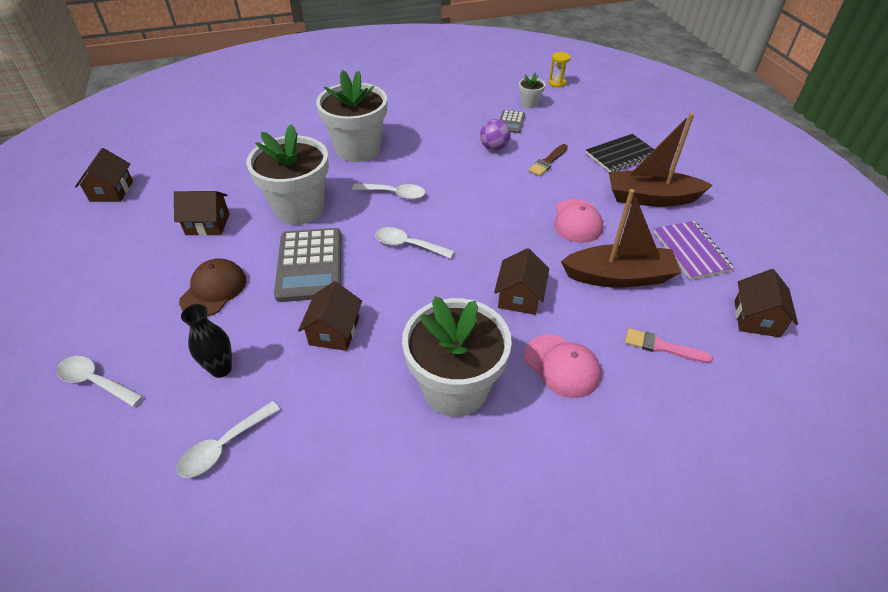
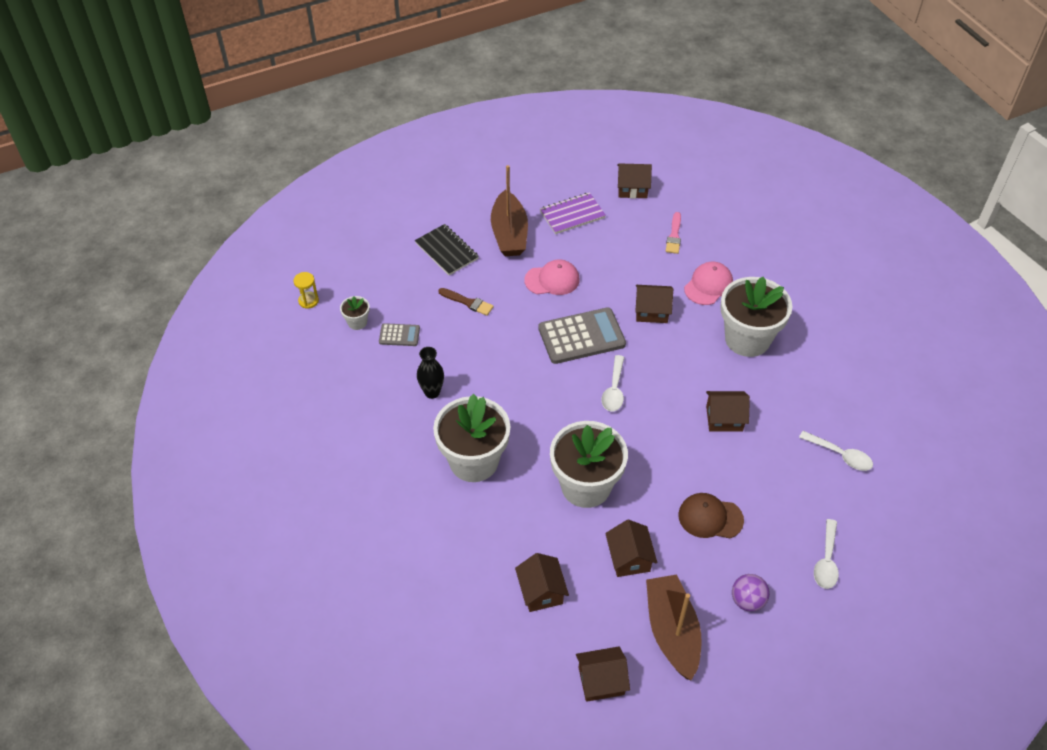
camera: 100 degrees left, 5 degrees up
(212, 170) = (541, 591): none -> brown house
(221, 369) = (784, 480): black vase -> black vase (432, 392)
(310, 265) = (659, 455): grey calculator -> grey calculator (581, 336)
(394, 194) = (545, 413): white spoon -> none
(494, 148) = (451, 345): purple ball -> purple ball (747, 600)
(619, 276) = (612, 255): brown boat -> brown boat (672, 631)

